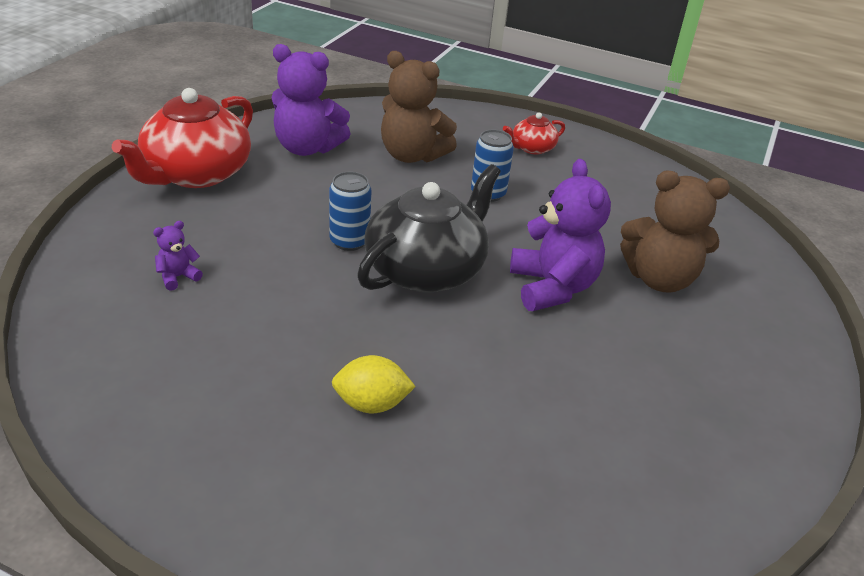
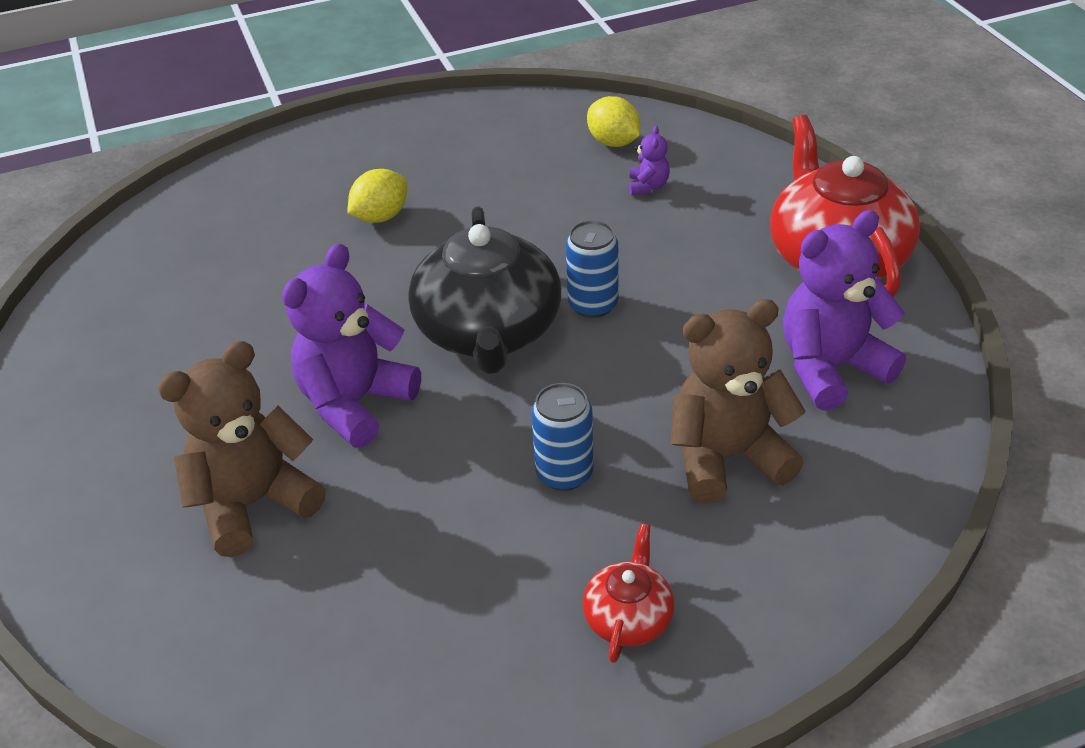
camera: 140 degrees right, 5 degrees up
(119, 325) = (613, 142): none -> yellow lemon
(552, 287) = (355, 403): purple teddy bear -> purple teddy bear turned 90 degrees clockwise

